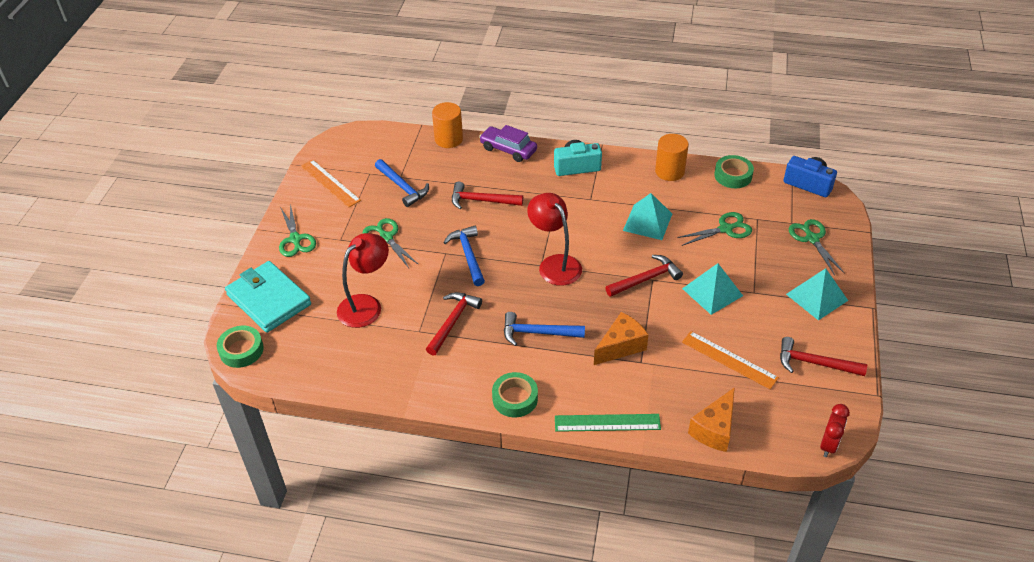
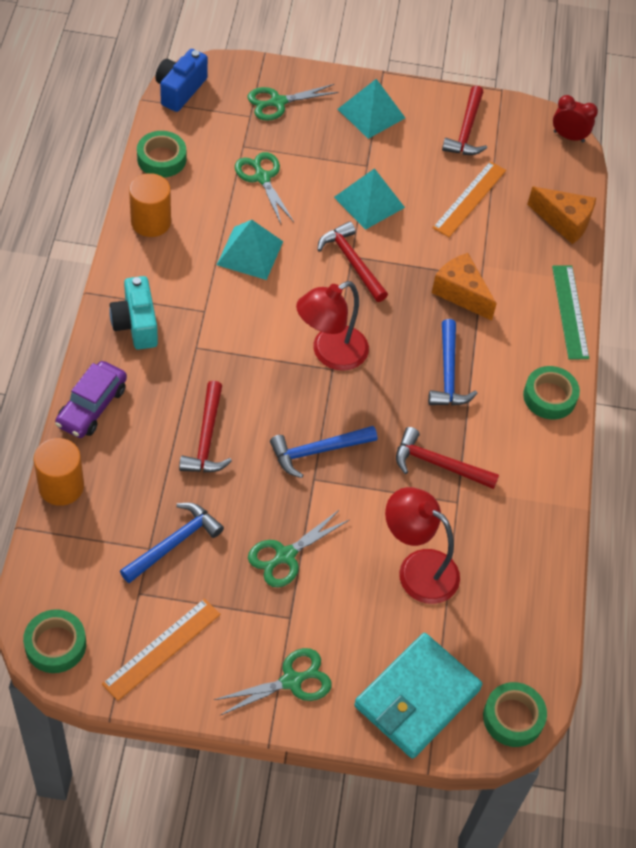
camera: 100 degrees left, 10 degrees up
(341, 141) = (55, 645): none -> green tape

